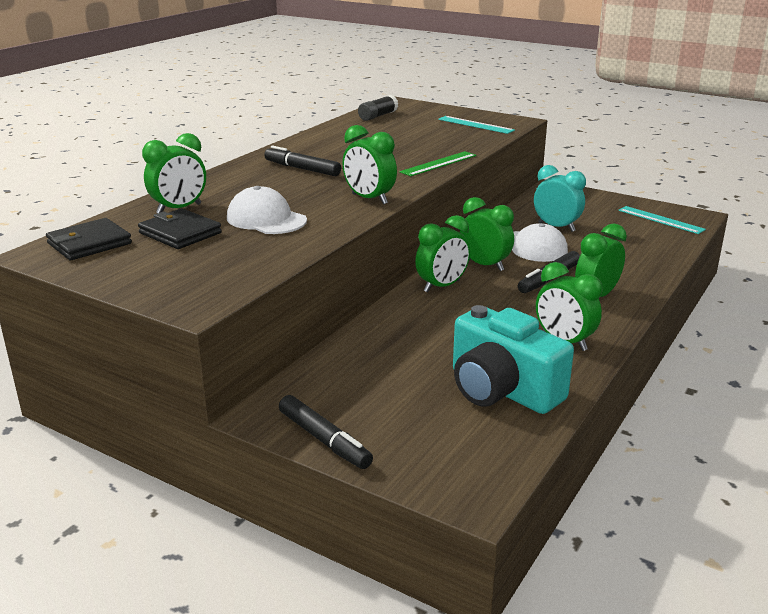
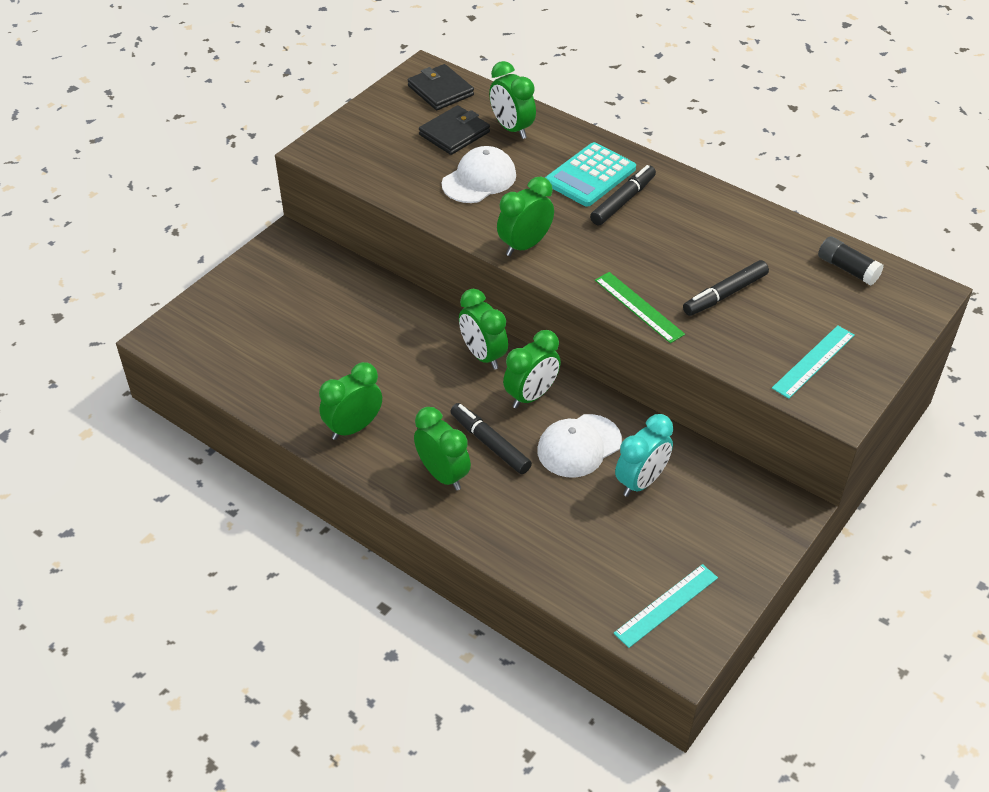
camera: 95 degrees right, 20 degrees up
(264, 179) = (590, 176): none -> turquoise calculator
(324, 440) = (247, 269): black marker -> black marker (725, 294)
(502, 390) = (285, 371): turquoise camera -> none

